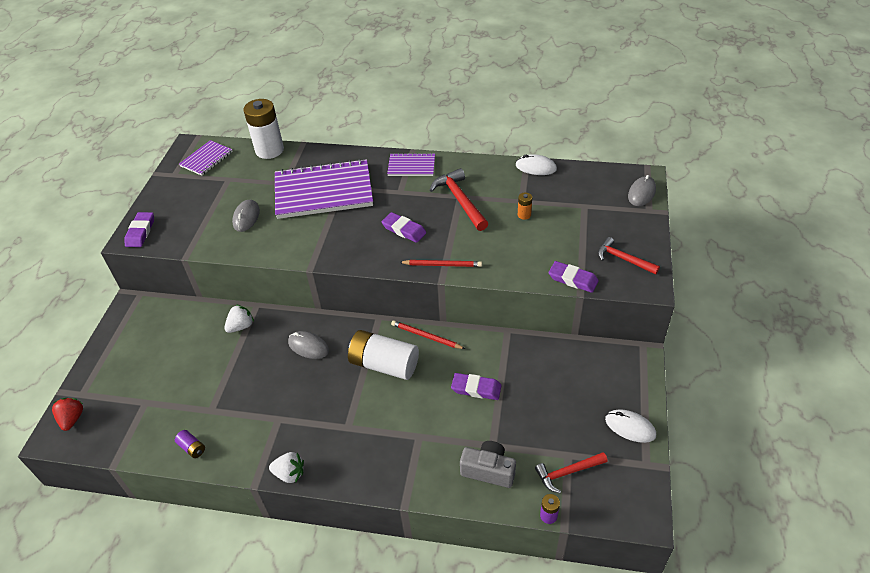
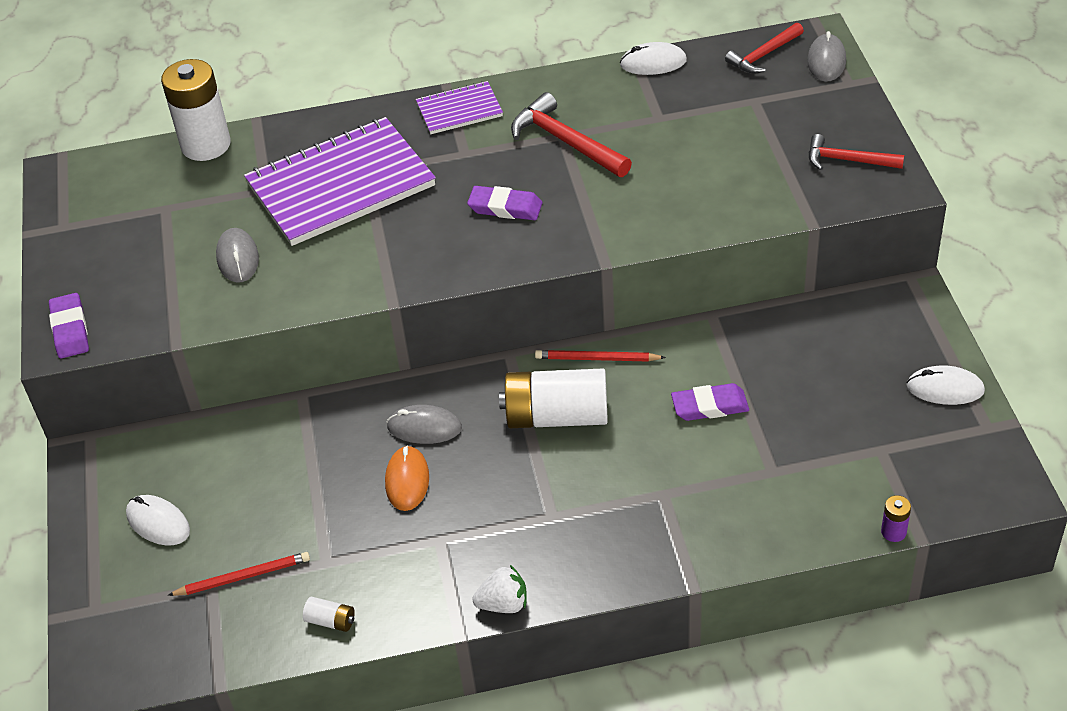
camera: 20 degrees left, 0 degrees up
(72, 419) = (105, 648): red strawberry -> none
(142, 355) = (158, 523): none -> white mouse
(192, 448) = (331, 621): purple battery -> white battery
(206, 159) = (104, 187): purple notebook -> none
(241, 326) = (297, 432): white strawberry -> none
(281, 376) = (407, 480): none -> orange mouse
(442, 265) = (593, 241): red pencil -> red pencil (243, 577)
(488, 470) = (784, 504): grey camera -> none
(524, 215) = (674, 137): orange battery -> none
(567, 473) = (891, 471): red hammer -> red hammer (763, 55)
(573, 279) = (792, 207): purple eraser -> none

